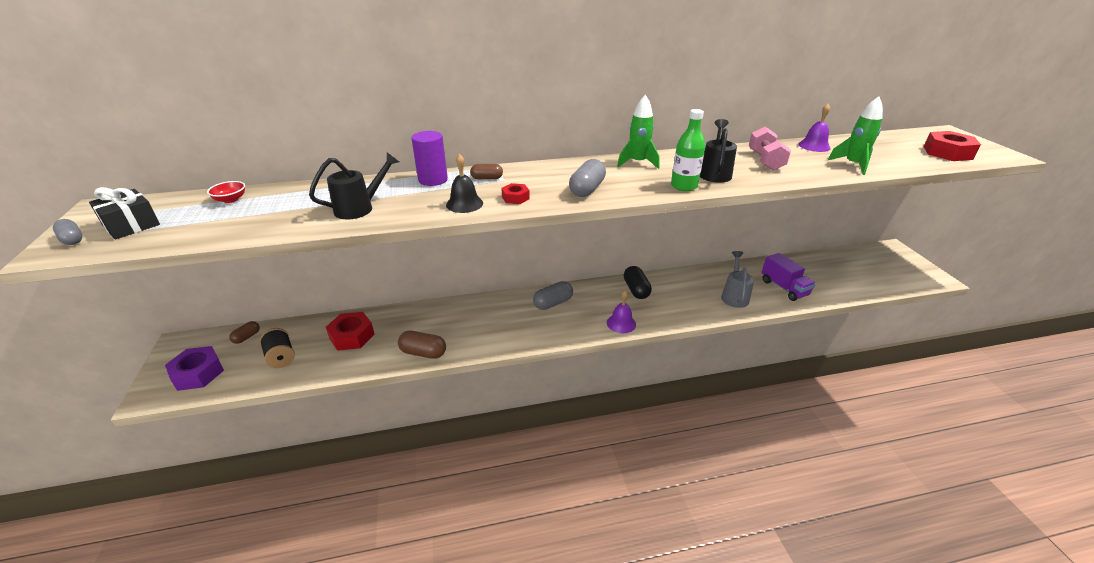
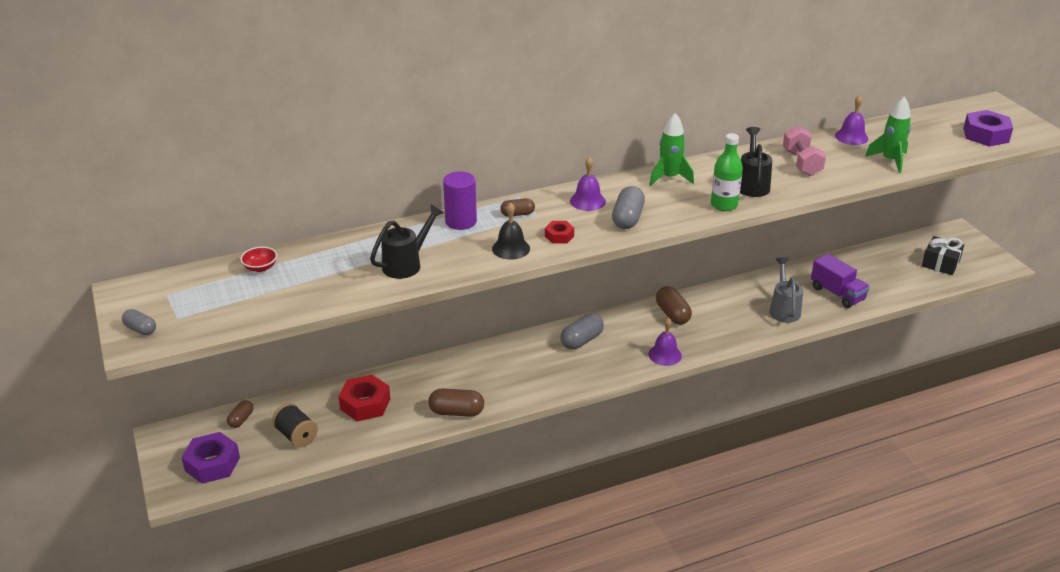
camera: 10 degrees left, 0 degrees up
(131, 225) = (184, 307): black gift -> black gift (940, 263)
(555, 174) = (587, 201): none -> purple bell
(636, 290) = (672, 314): black capsule -> brown capsule
(947, 153) = (986, 135): red nut -> purple nut

